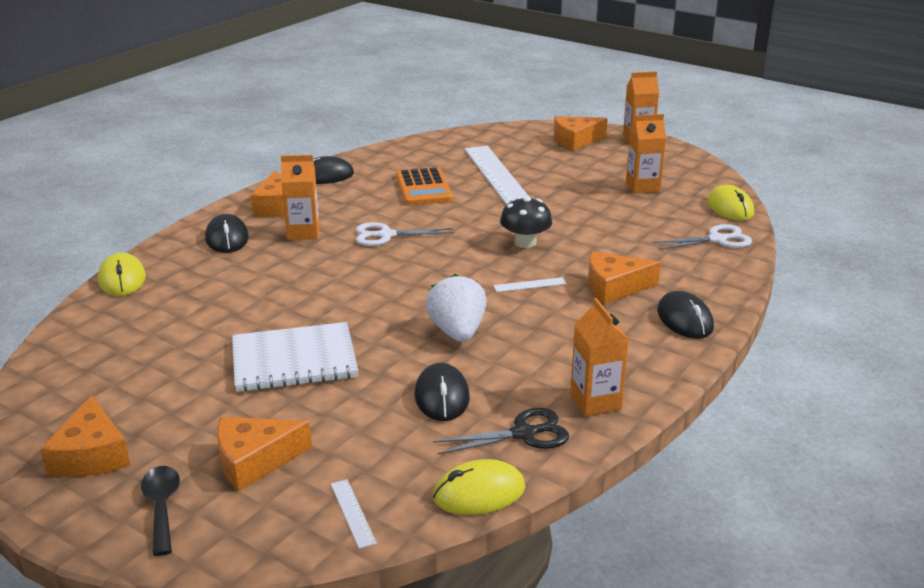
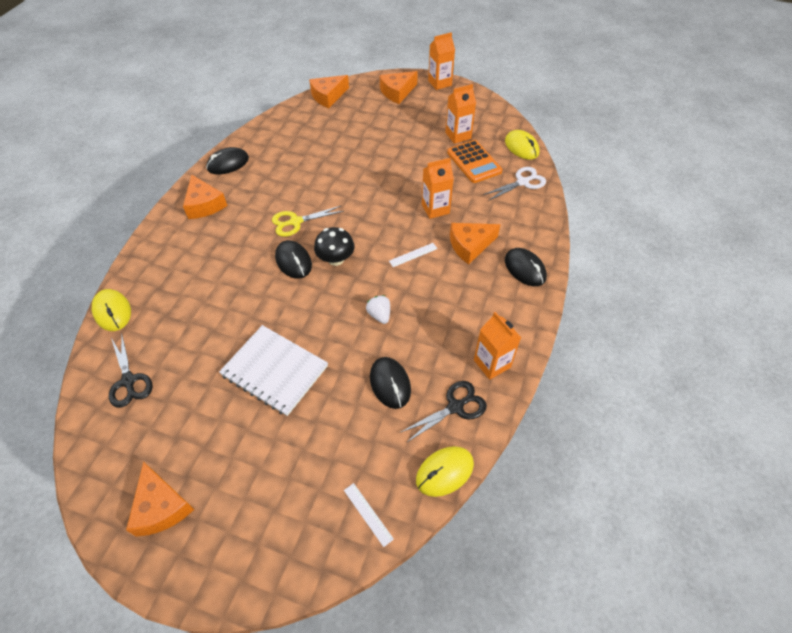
camera: 15 degrees left, 25 degrees up
(110, 340) = (129, 381): none -> black scissors
(162, 507) = (233, 545): black spoon -> none
(227, 238) = (177, 249): black mouse -> black mouse (293, 261)
(254, 460) = (283, 481): orange cheese -> orange cheese (328, 96)
(294, 360) = (274, 370): white notebook -> white notebook turned 60 degrees clockwise
(303, 233) = (233, 231): orange carton -> orange carton (435, 209)
(386, 235) = (295, 222): white scissors -> yellow scissors
(423, 188) = (305, 164): orange calculator -> orange calculator (474, 162)
(457, 332) = (379, 315): white strawberry -> white strawberry, size x0.58
(496, 174) = (353, 139): white ruler -> none
(525, 242) = (396, 210): black mushroom -> black mushroom (336, 259)

